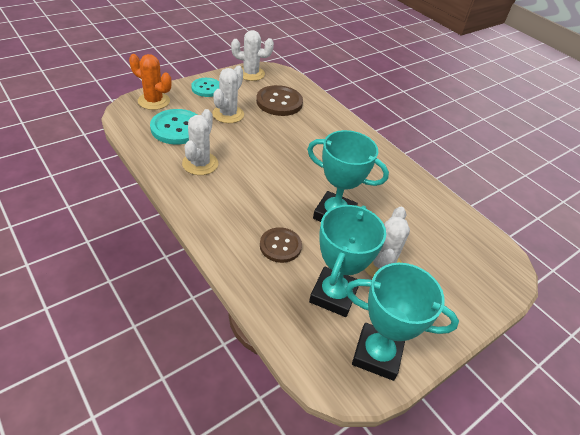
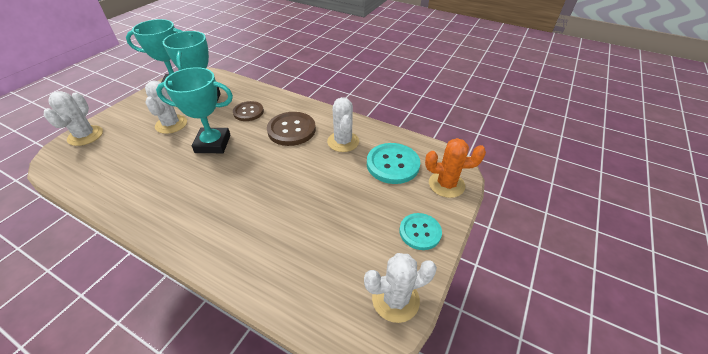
camera: 160 degrees right, 0 degrees up
(228, 114) = (363, 203): white cactus -> white cactus (85, 136)
(279, 102) = (319, 255): brown button -> brown button (291, 130)

